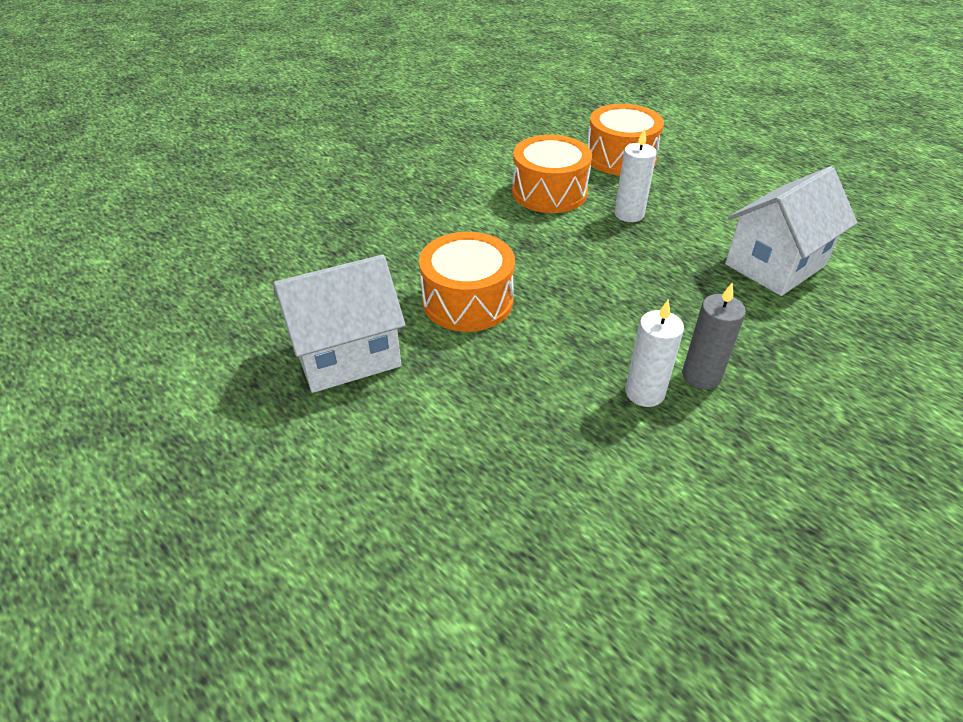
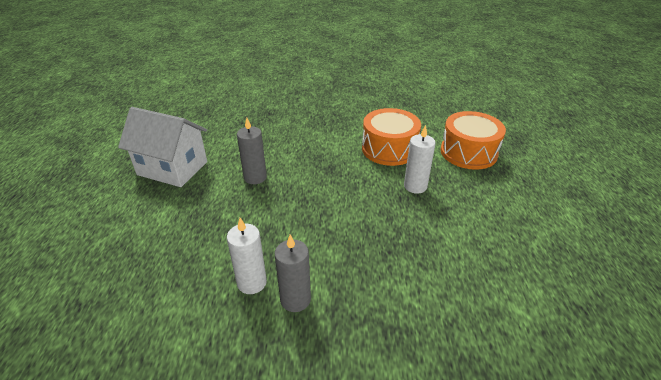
camera: 45 degrees right, 5 degrees down
(467, 301) = (255, 177): orange drum -> grey candle
(775, 265) = (462, 276): white house -> none

